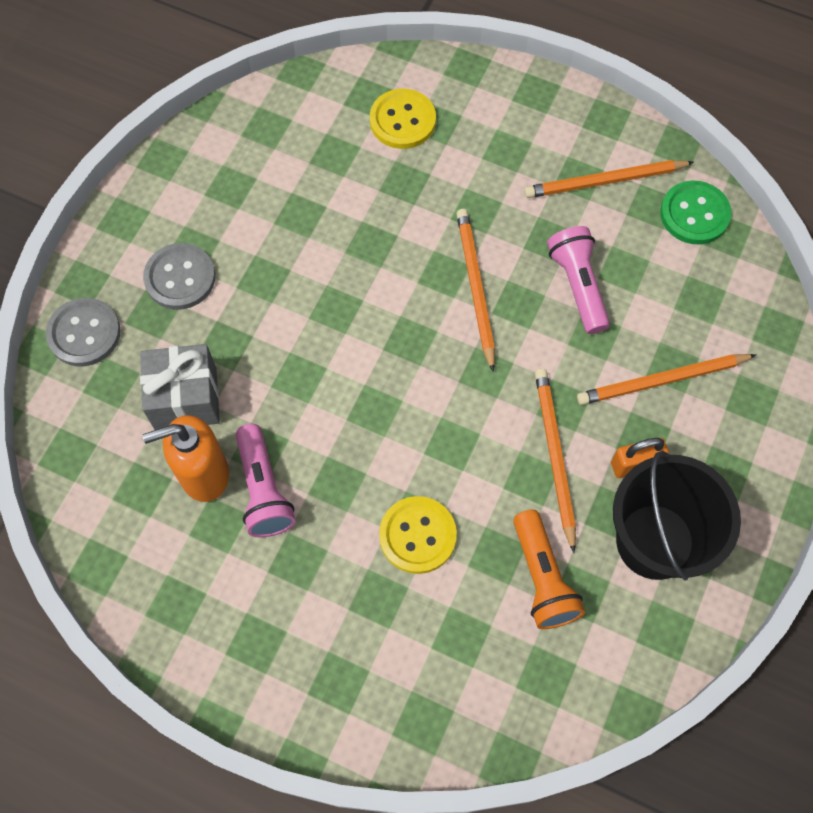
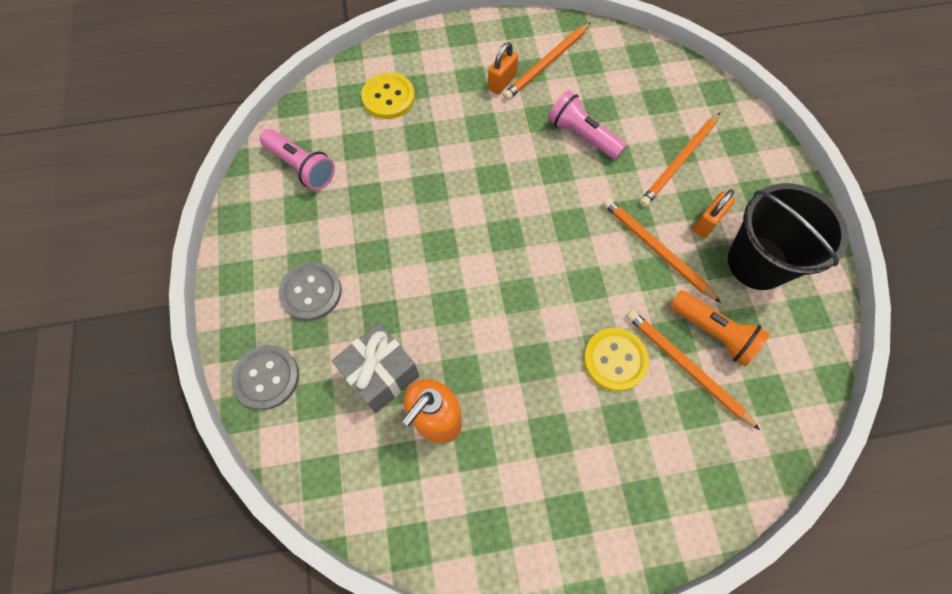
camera: 35 degrees left, 0 degrees up
(263, 490) = (487, 401): pink flashlight -> pink flashlight (301, 167)
(475, 288) = (520, 175): orange pencil -> orange pencil (686, 368)
(537, 174) = (502, 82): none -> orange padlock
(694, 214) = (615, 53): green button -> none

